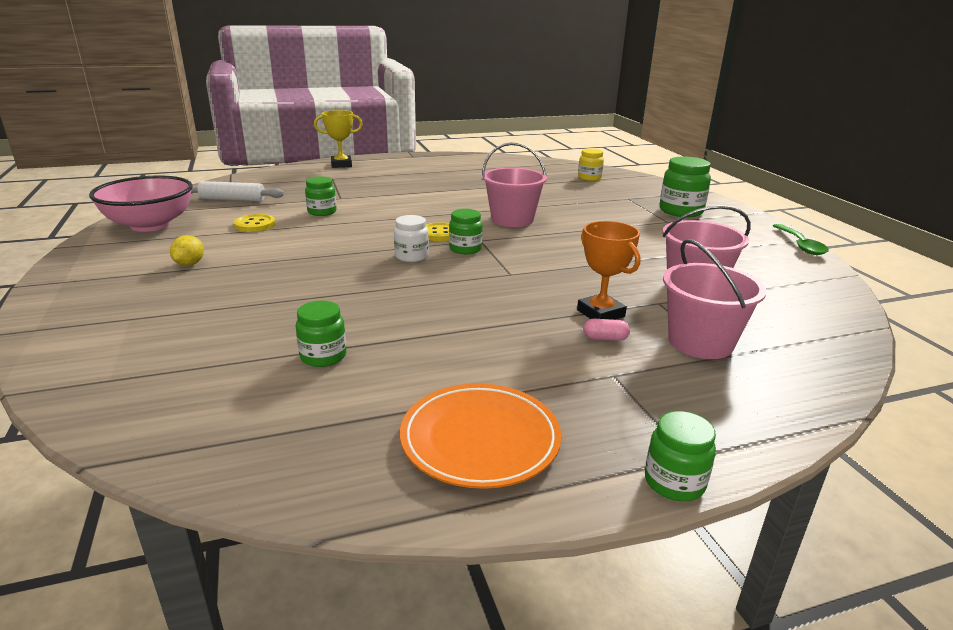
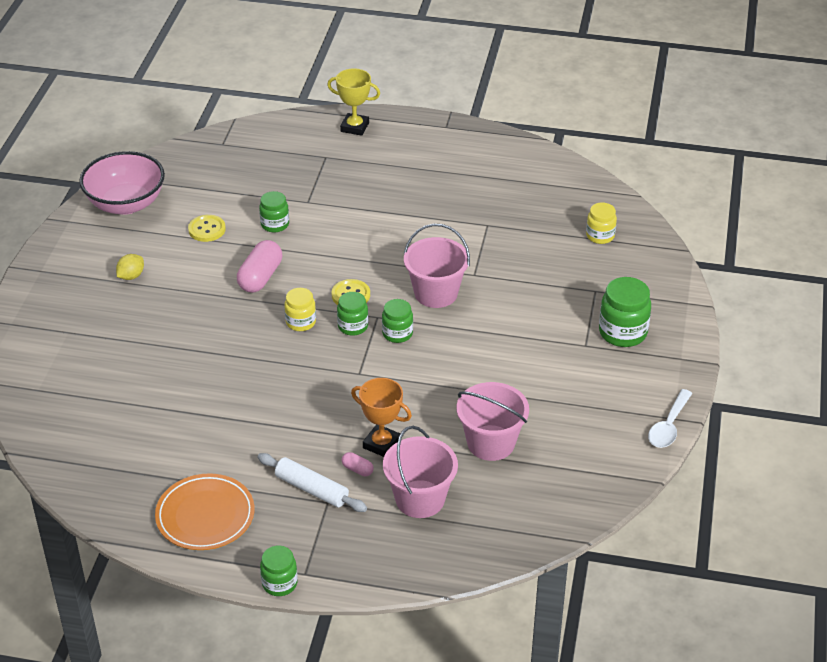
camera: 30 degrees right, 15 degrees up
(232, 199) = (211, 176): white rolling pin -> white rolling pin (311, 489)
(323, 356) = (164, 415): green jar -> green jar (397, 334)
(339, 240) = (260, 277): none -> pink capsule
(411, 256) = (301, 322): white jar -> yellow jar
(600, 313) = (382, 444): orange trophy -> orange trophy turned 60 degrees counterclockwise
(800, 245) = (668, 426): green spoon -> white spoon

